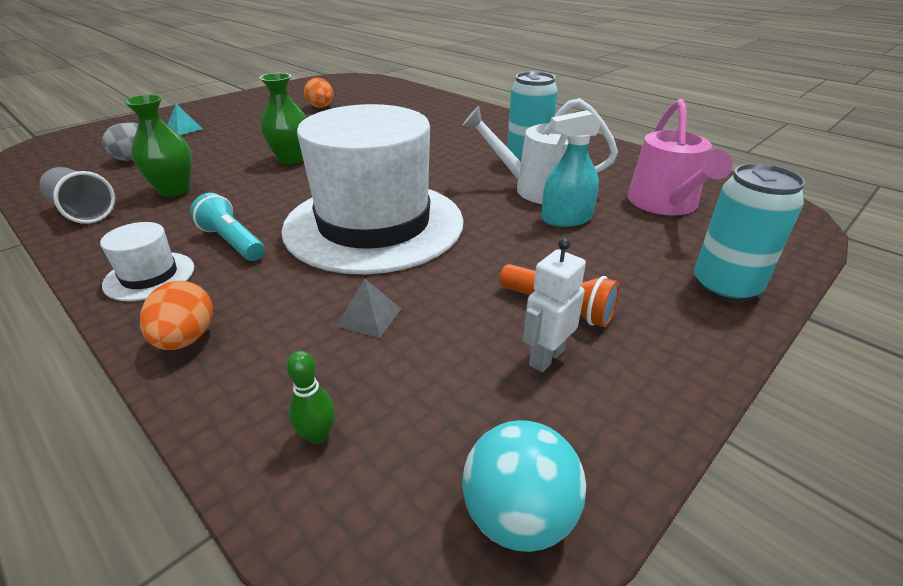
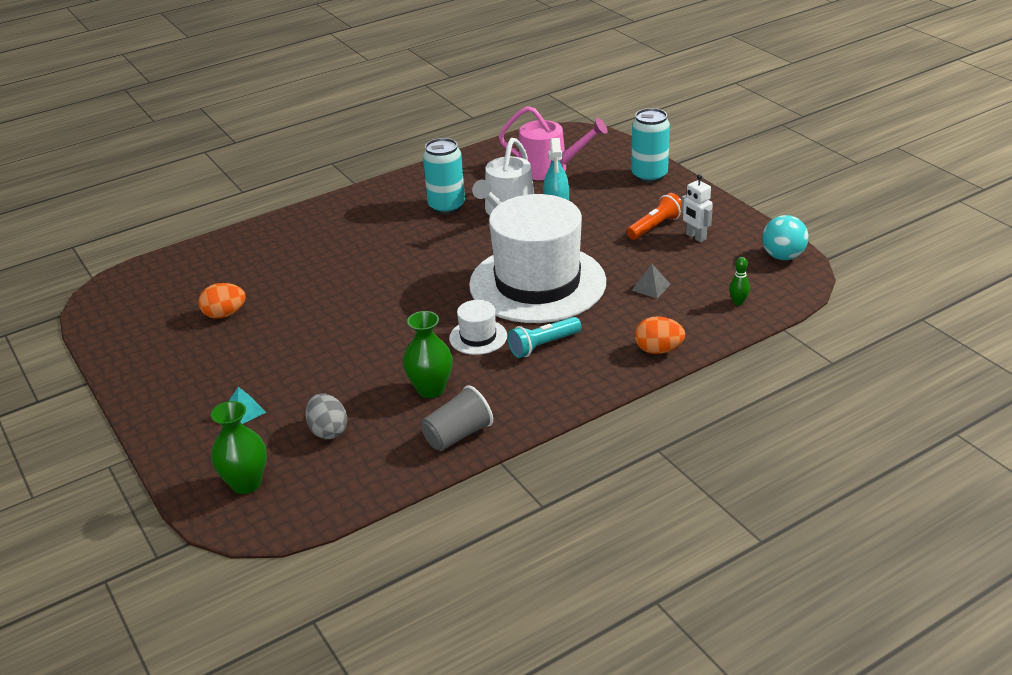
camera: 75 degrees left, 0 degrees up
(149, 276) = (582, 376): white hat -> white hat (478, 337)
(291, 159) = (385, 327): green vase -> green vase (246, 483)

